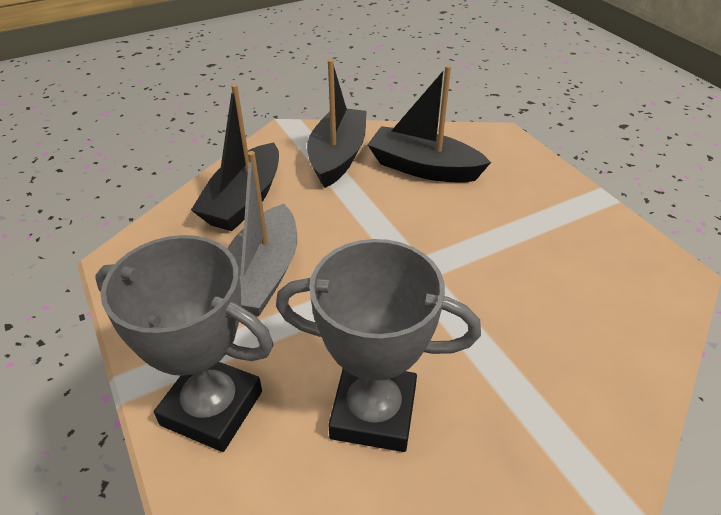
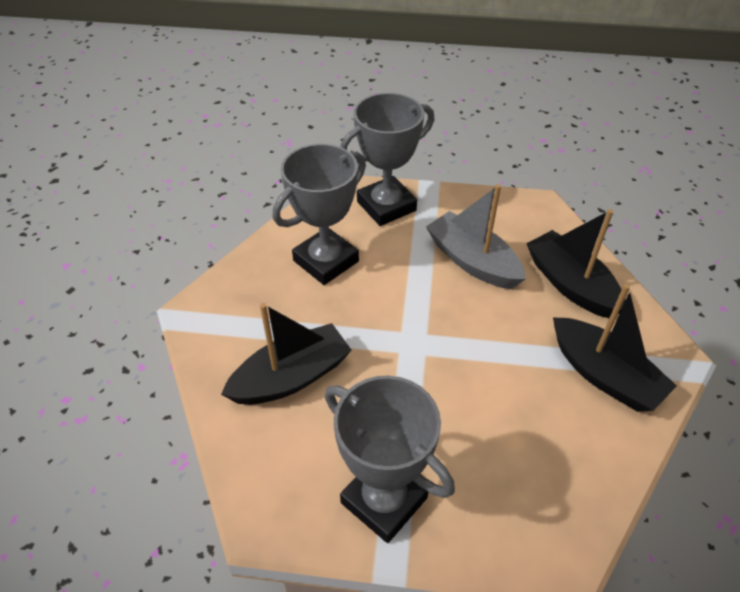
camera: 125 degrees right, 5 degrees up
(423, 168) = (543, 433): black boat -> black boat (291, 377)
(571, 218) = (384, 500): none -> grey trophy

